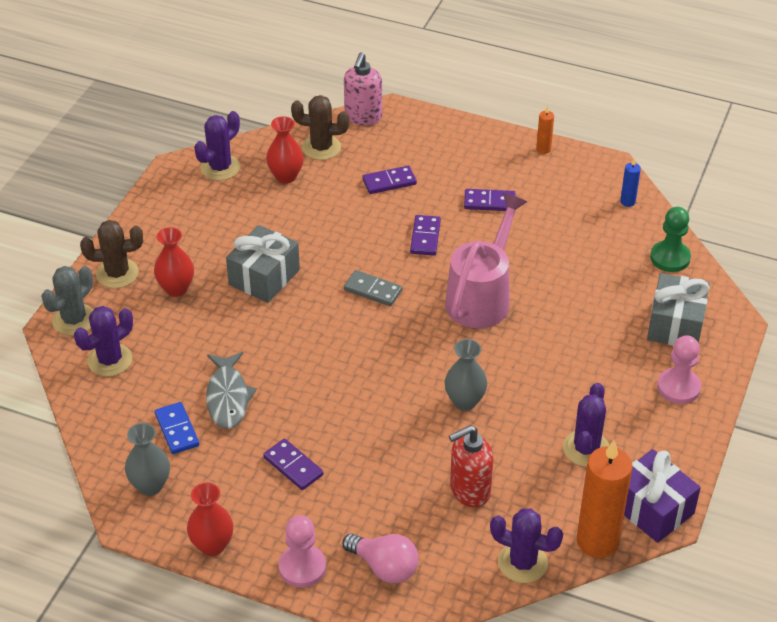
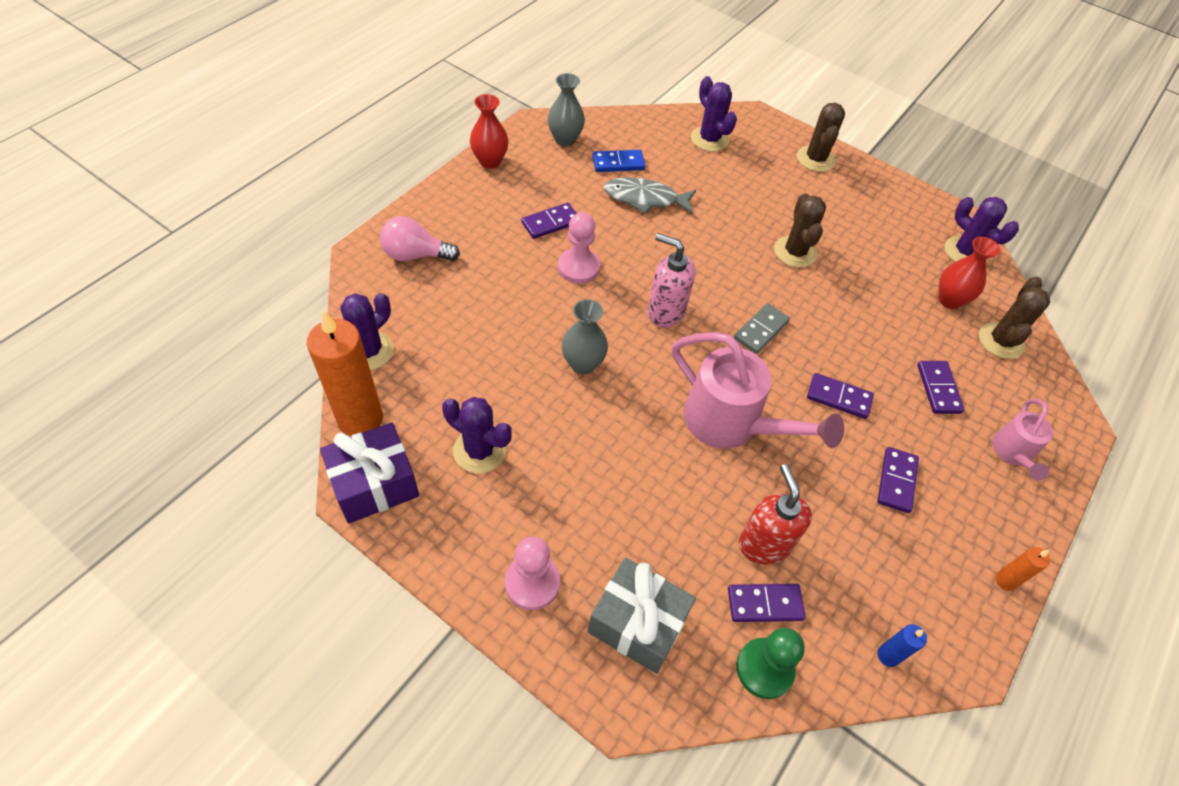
camera: 100 degrees right, 10 degrees up
(74, 320) = (762, 127): grey cactus -> none
(176, 289) = (789, 191): red vase -> none
(264, 277) = (795, 252): grey gift -> brown cactus
(302, 567) = (442, 206): pink pawn -> pink pawn (578, 267)
(363, 117) = (1061, 393): pink soap dispenser -> pink soap dispenser (665, 312)
(384, 567) = (415, 255): pink light bulb -> pink light bulb turned 45 degrees clockwise
(434, 143) = (1012, 453): none -> pink watering can
(469, 491) = (469, 335): red soap dispenser -> red soap dispenser (764, 544)
(625, 262) = (765, 604): none -> purple domino

